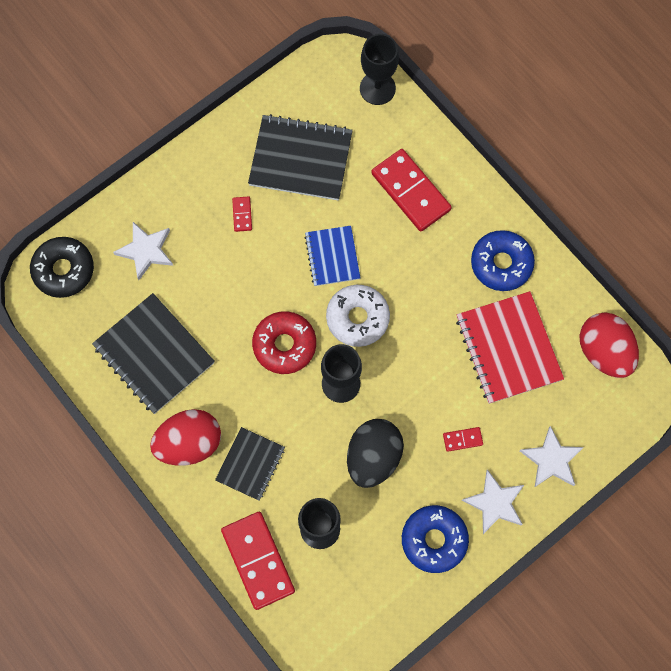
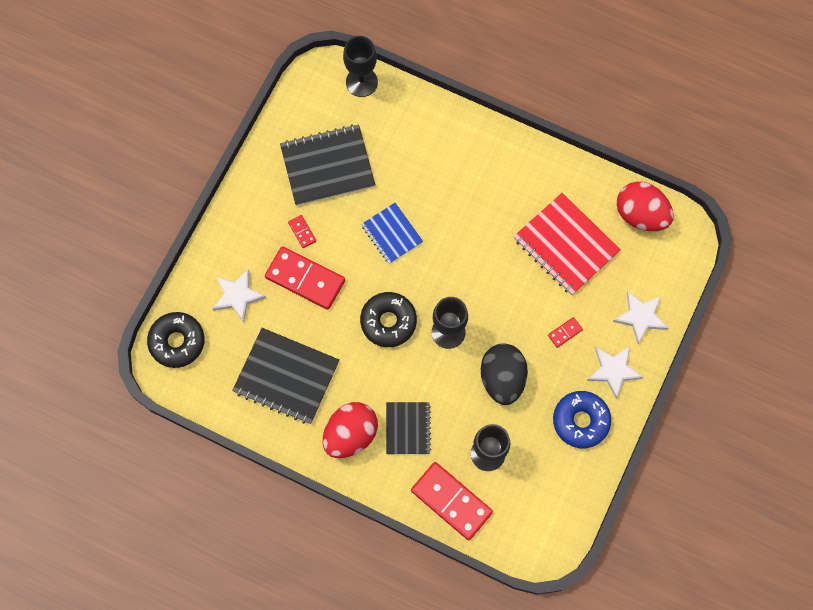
camera: 25 degrees left, 0 degrees up
(284, 345) = (388, 322): red donut -> black donut
(357, 318) = (436, 274): white donut -> none
(410, 192) = (429, 154): red domino -> red domino (305, 279)
(501, 264) = (528, 180): blue donut -> none

